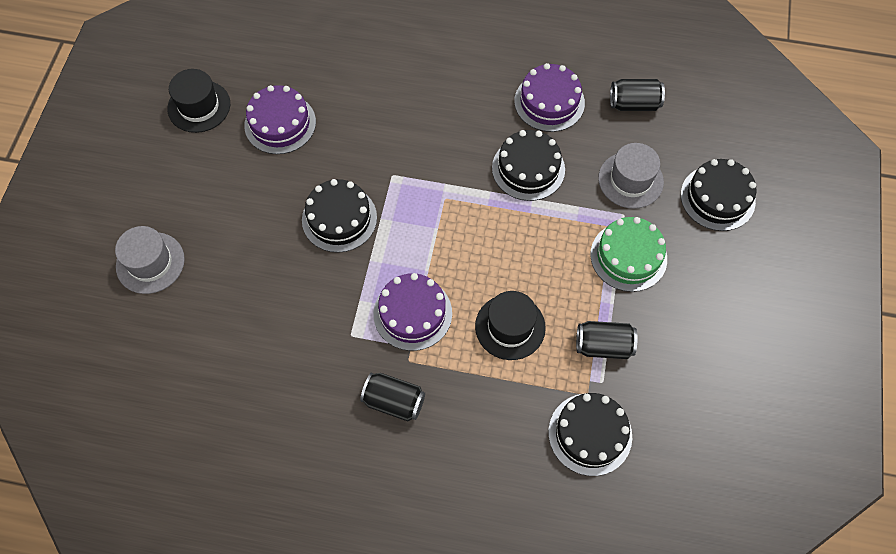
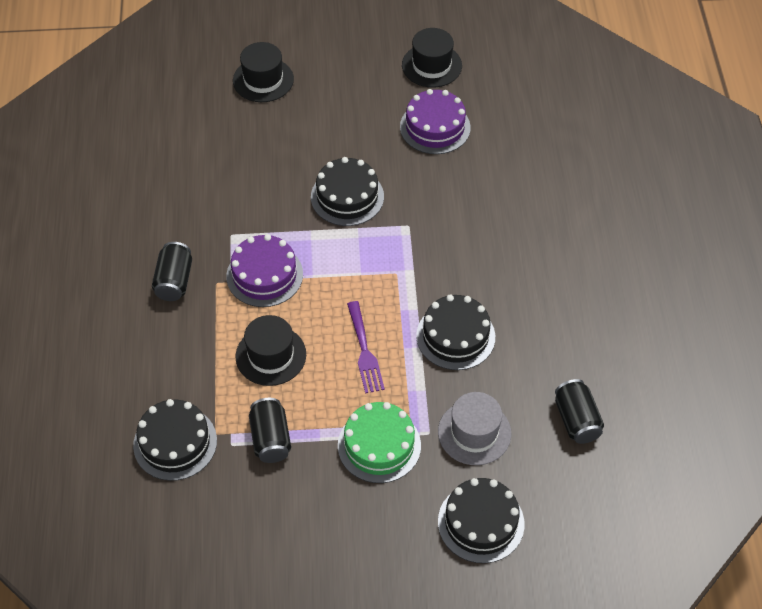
camera: 75 degrees right, 10 degrees down
(150, 263) = (263, 80): grey hat -> black hat
(524, 245) = (364, 350): none -> purple fork
(549, 102) = (547, 339): purple cake -> none

